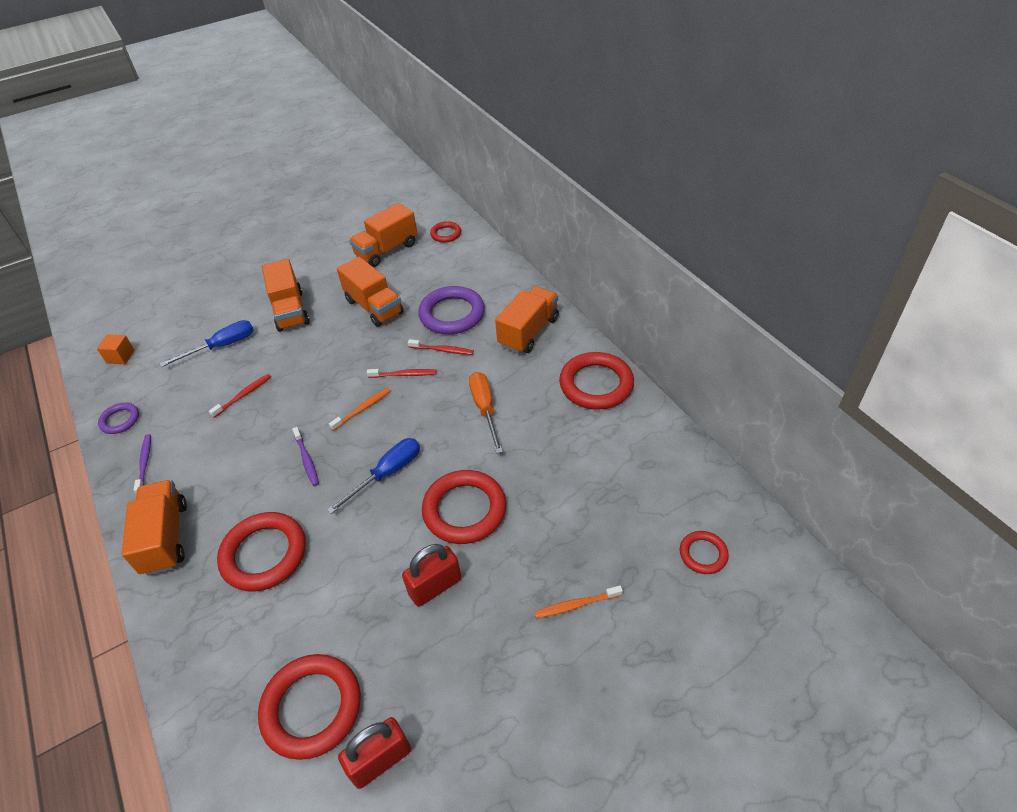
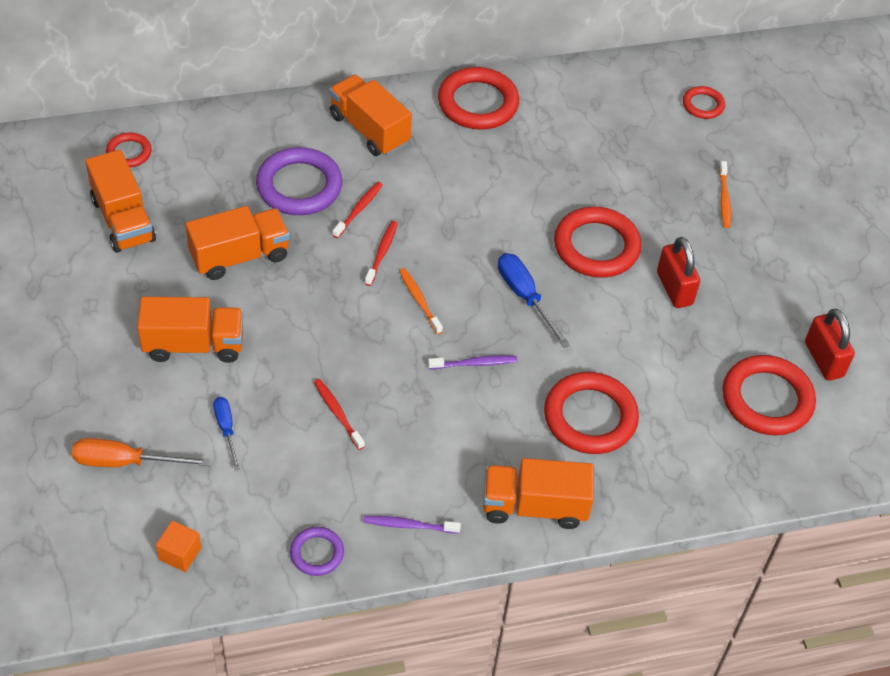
camera: 80 degrees left, 5 degrees up
(221, 346) = (226, 429): blue screwdriver -> blue screwdriver, size x0.64
(485, 409) = (471, 197): orange screwdriver -> orange screwdriver (125, 462)

